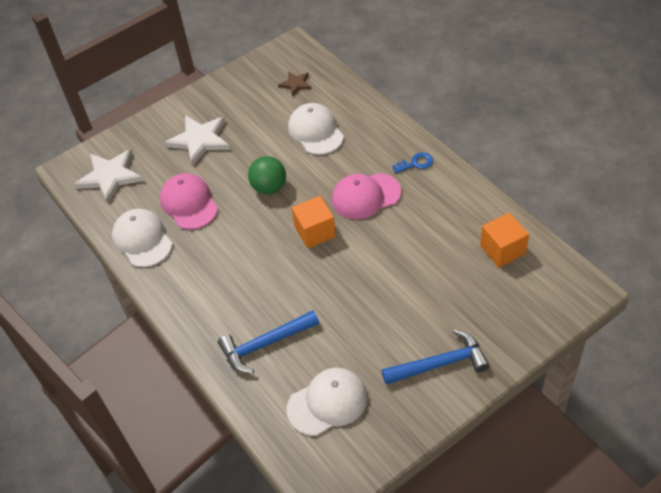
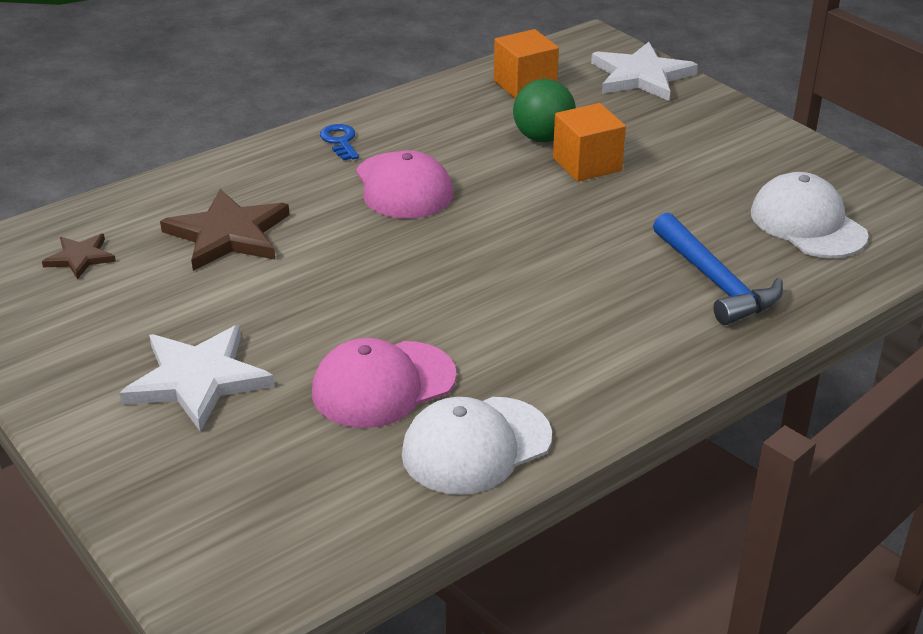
camera: 95 degrees left, 15 degrees down
(110, 176) = (271, 518): white star -> white star (641, 76)
(269, 187) = (361, 284): green ball -> green ball (543, 138)
(315, 131) = (228, 234): white cap -> brown star
(315, 232) = (476, 235): orange cube -> orange cube (587, 164)
(440, 364) = (722, 137): blue hammer -> none

